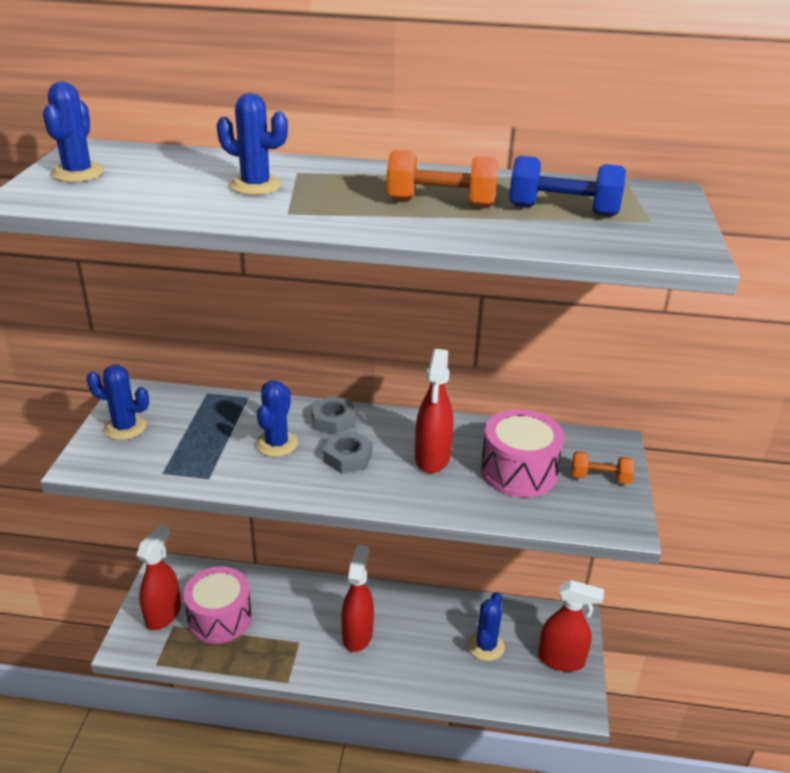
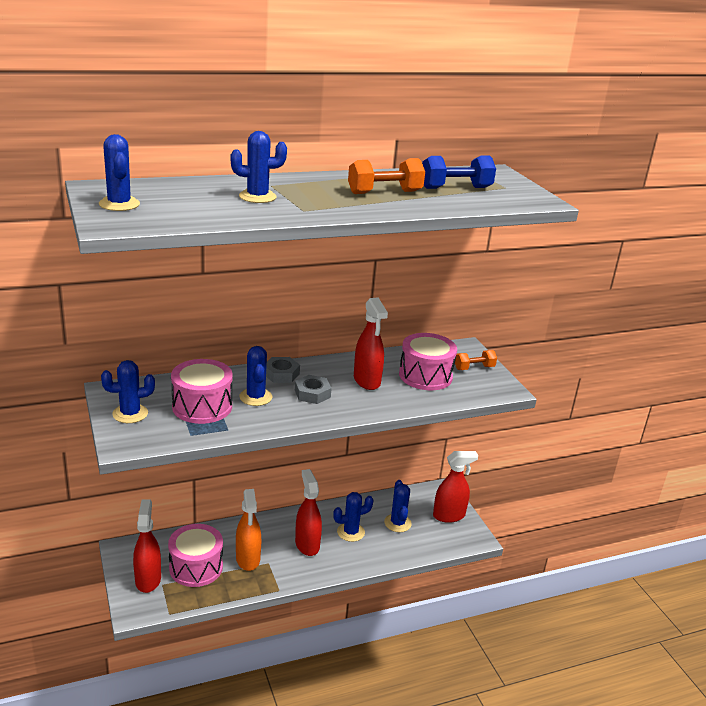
camera: 30 degrees left, 5 degrees down
(207, 439) = (202, 406): none -> pink drum
(280, 628) = (248, 559): none -> orange spray bottle
(419, 637) = (350, 532): none -> blue cactus

